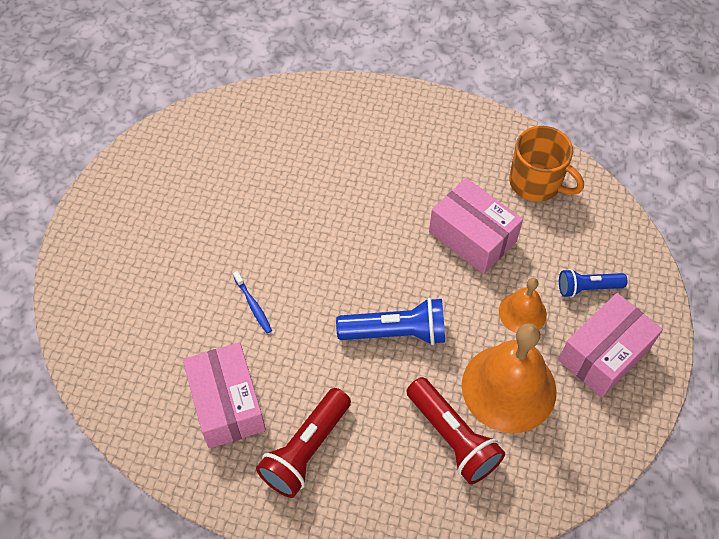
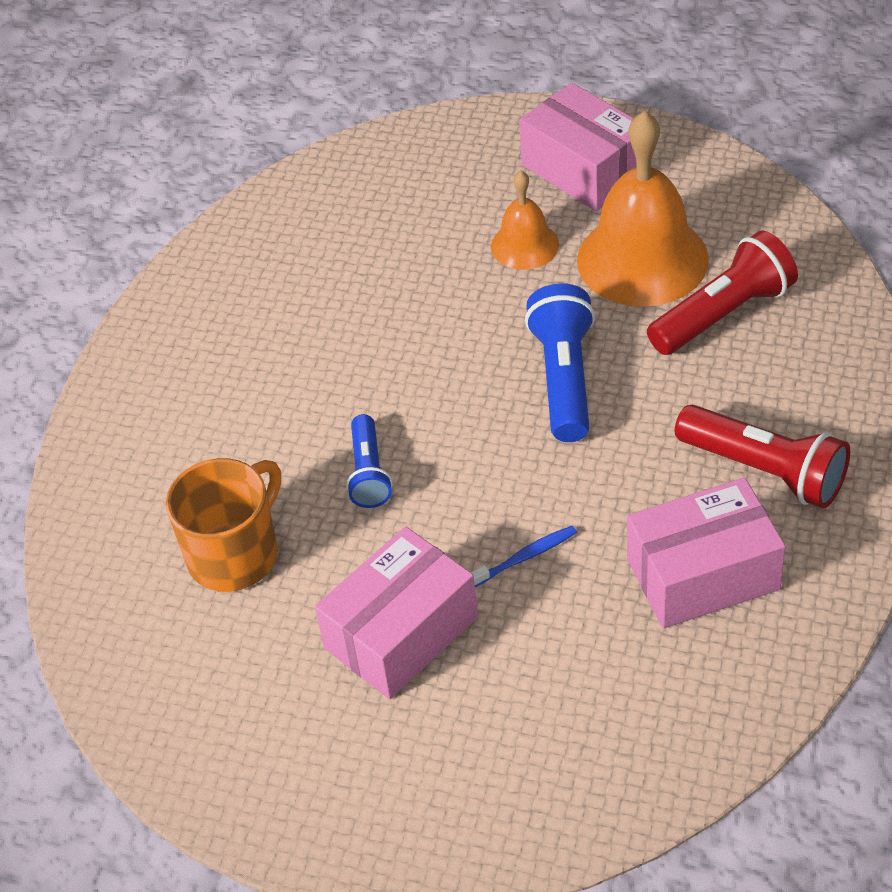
camera: 85 degrees left, 10 degrees down
(472, 237) = (396, 297): pink box -> pink box (401, 632)
(536, 183) = (301, 229): orange mug -> orange mug (235, 554)
(587, 288) = (483, 181): blue flashlight -> blue flashlight (369, 473)

